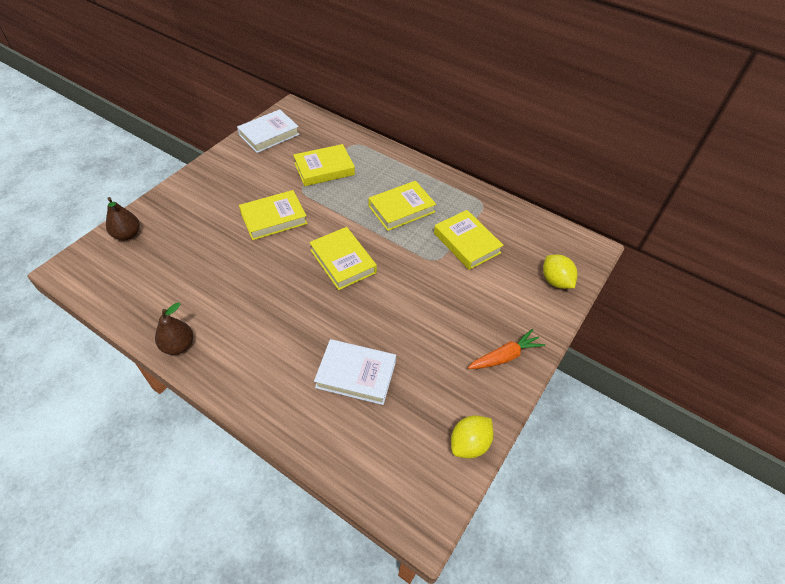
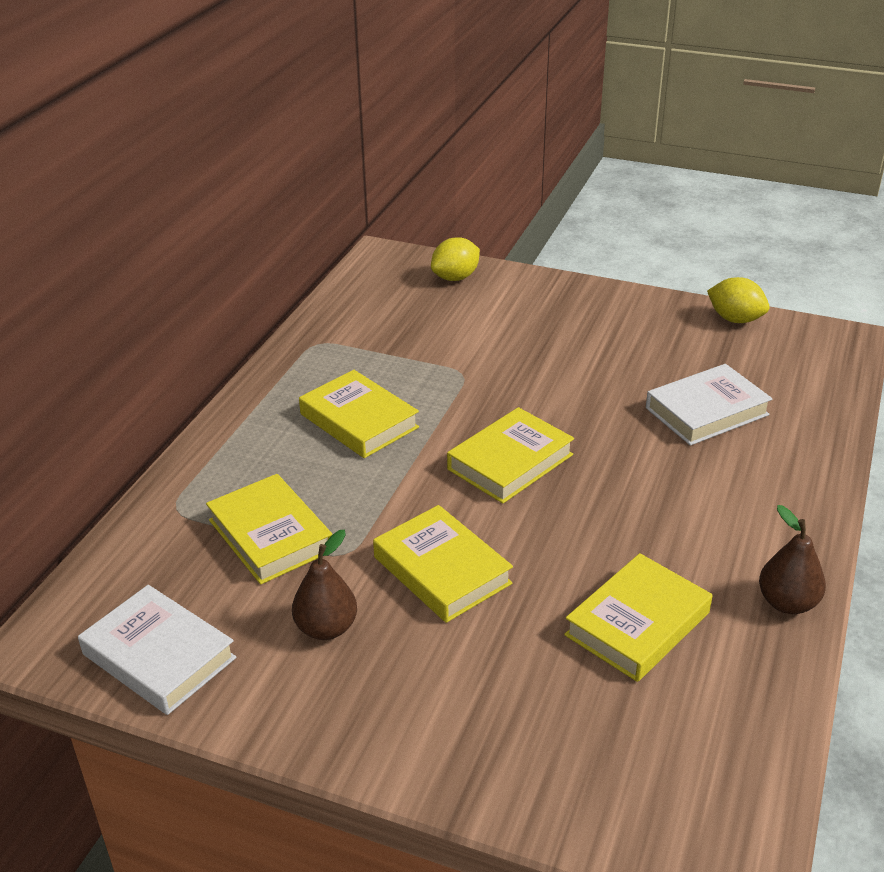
camera: 100 degrees left, 15 degrees down
(127, 235) = (588, 796): brown pear -> brown pear (326, 628)
(356, 374) = (706, 411): white book -> white book turned 60 degrees clockwise
(467, 243) = (413, 350): yellow book -> yellow book (637, 624)
(505, 356) = (600, 305): orange carrot -> none

